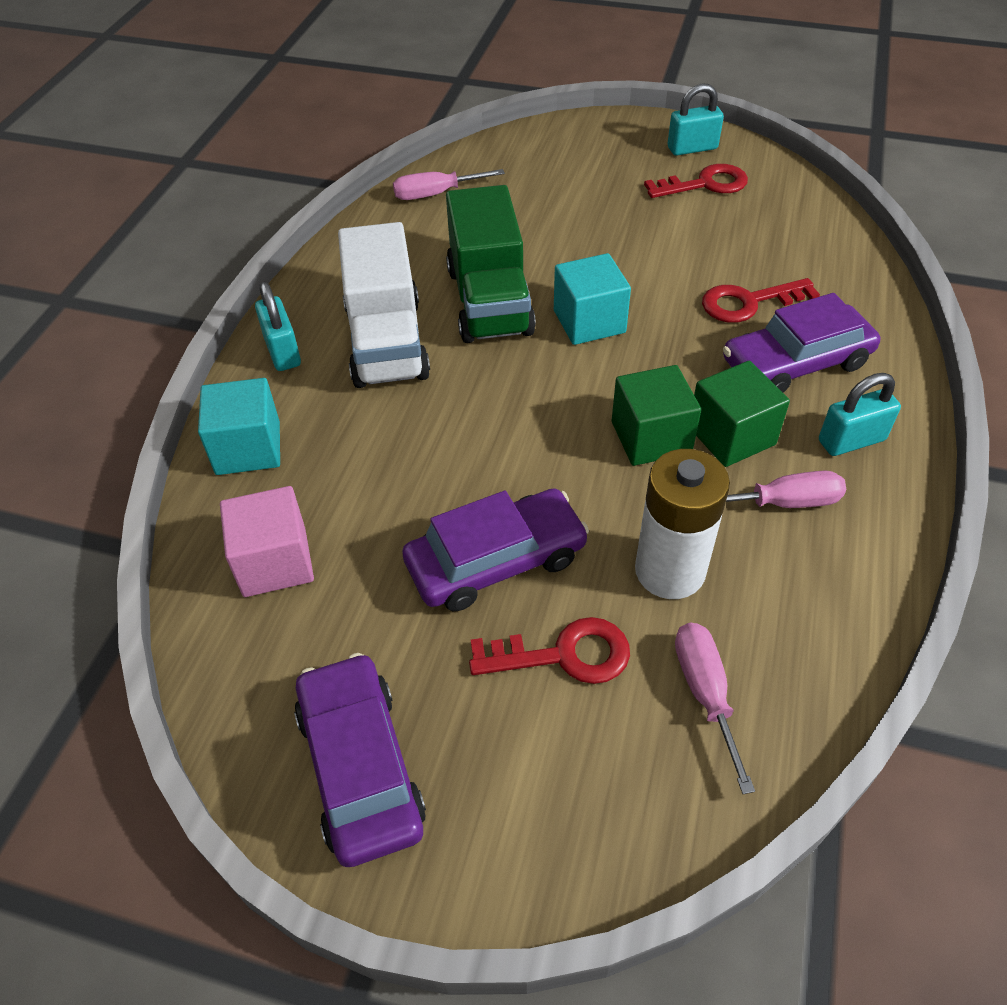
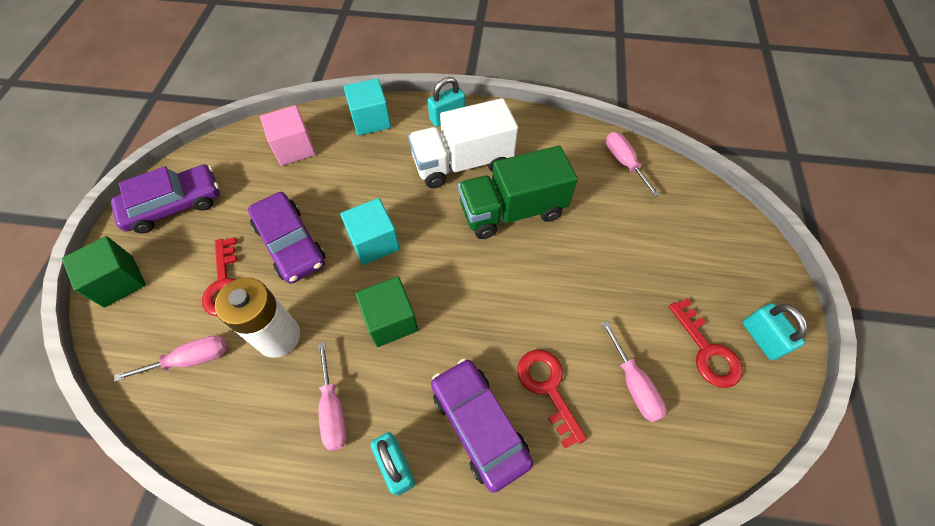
camera: 80 degrees right, 10 degrees up
(589, 321) = (502, 273): turquoise cube -> turquoise cube (374, 242)
(731, 436) = (395, 374): green cube -> green cube (119, 281)
(743, 239) = (633, 384): none -> pink screwdriver

